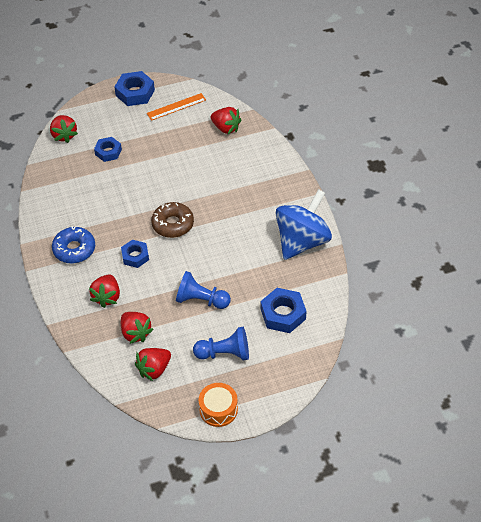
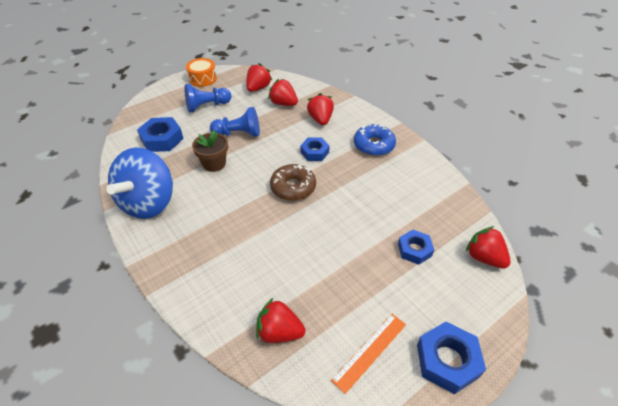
camera: 160 degrees right, 5 degrees down
(236, 268) = (214, 164): none -> brown flower pot

